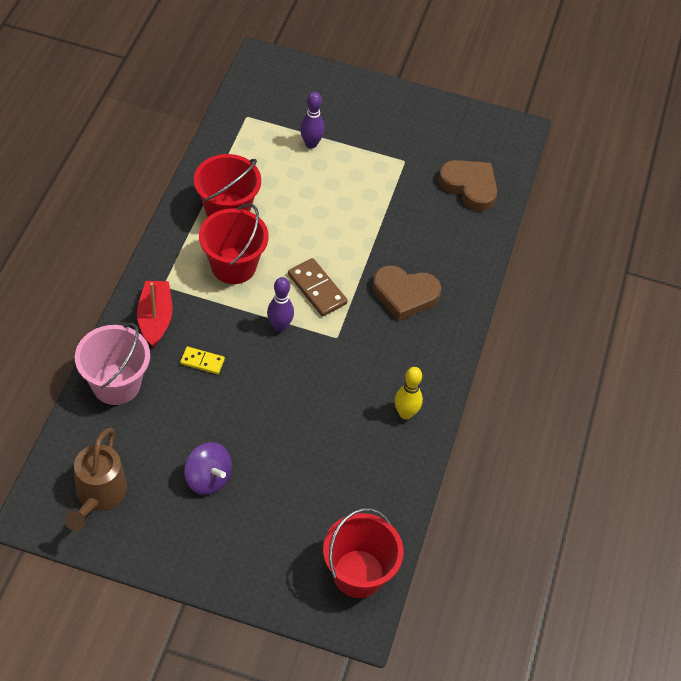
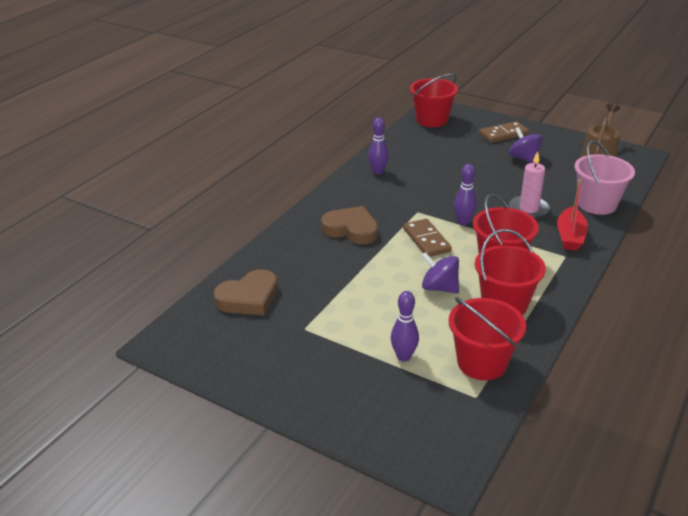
camera: 160 degrees left, 20 degrees down
(202, 361) = (529, 209): yellow domino -> pink candle
(240, 545) = (503, 134): none -> brown domino
(244, 146) = (482, 363): none -> red bucket
(292, 223) = (439, 288): none -> purple spinning top
(405, 413) = (378, 171): yellow bowling pin -> purple bowling pin
(469, 187) = (249, 298): brown heart -> brown heart turned 90 degrees counterclockwise

